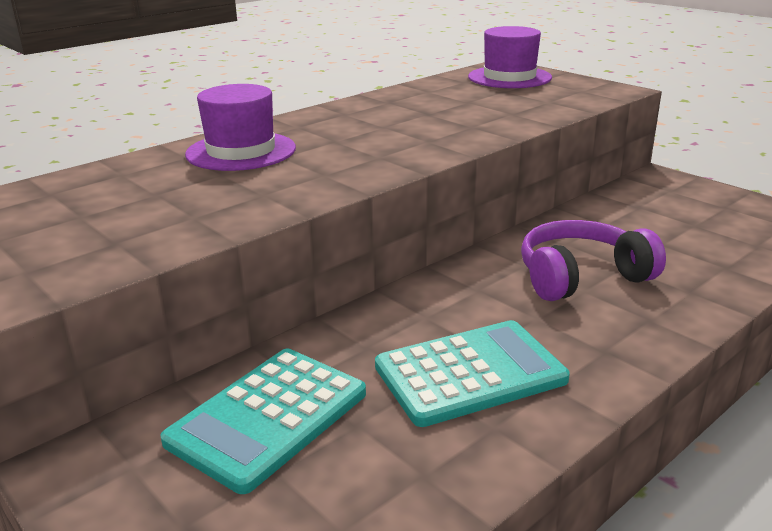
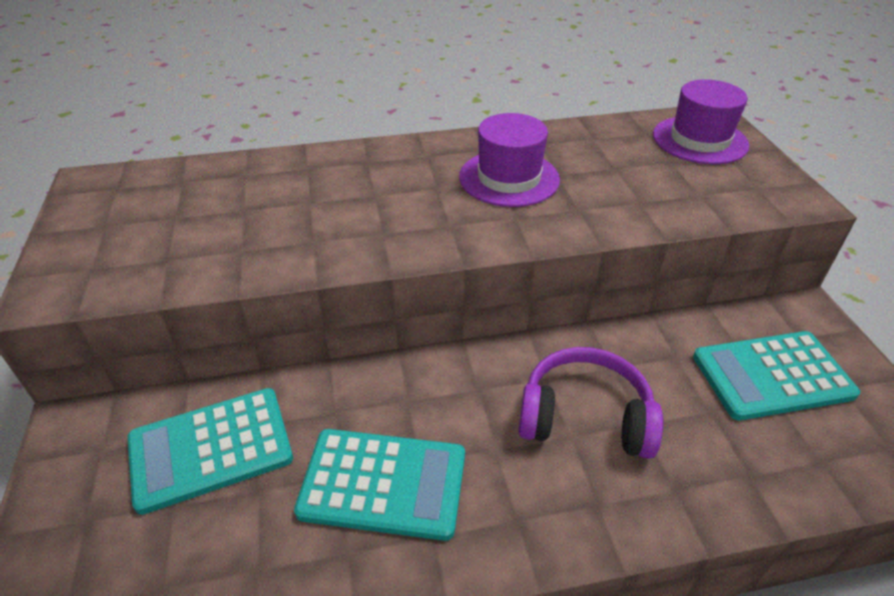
camera: 30 degrees right, 15 degrees up
(241, 151) = (351, 176): purple hat -> purple hat (509, 178)
(677, 214) = (772, 376): none -> turquoise calculator

